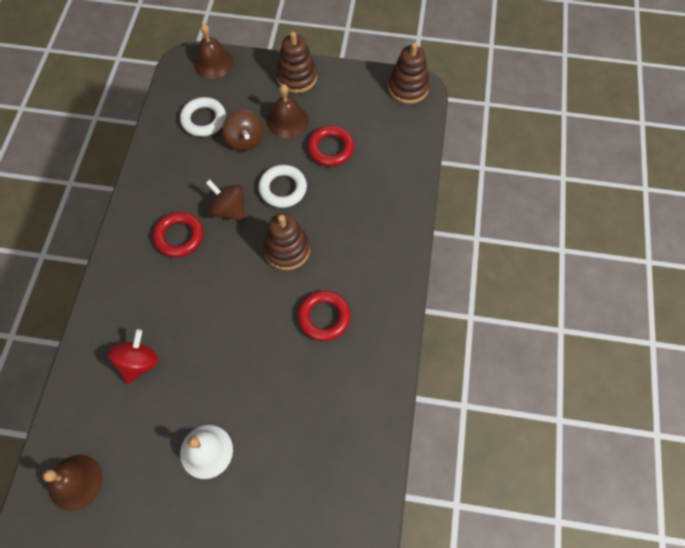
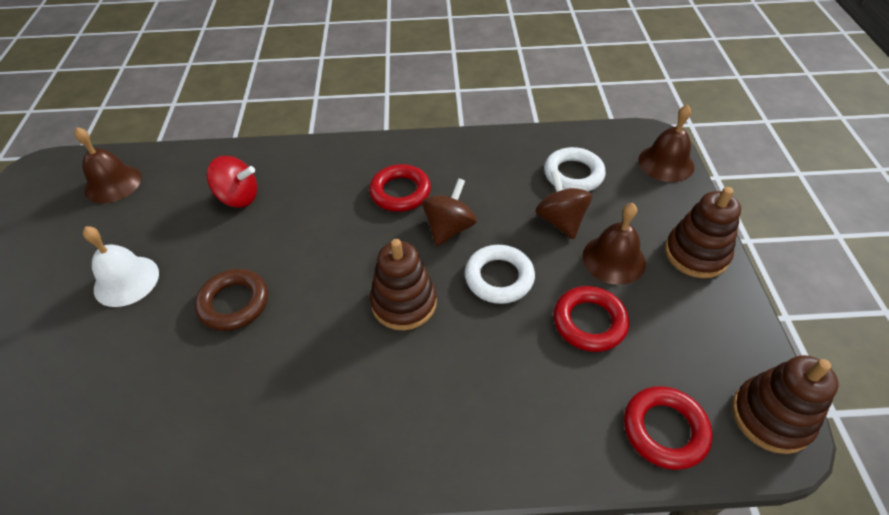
camera: 80 degrees right, 15 degrees down
(245, 140) = (560, 220): brown spinning top -> brown spinning top turned 105 degrees clockwise
(254, 364) = (234, 303): none -> brown ring
(324, 317) = (304, 370): red ring -> red ring (664, 430)

